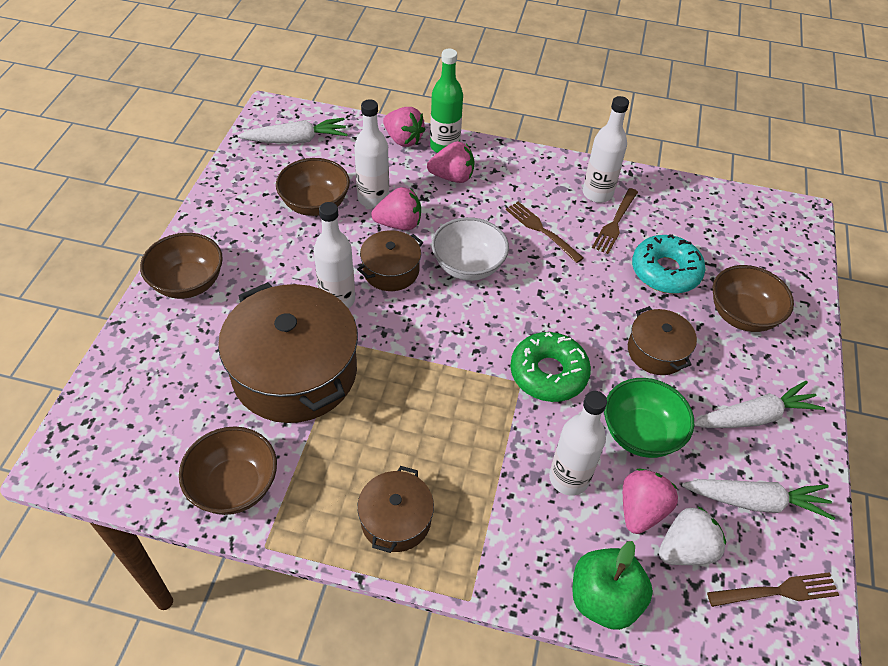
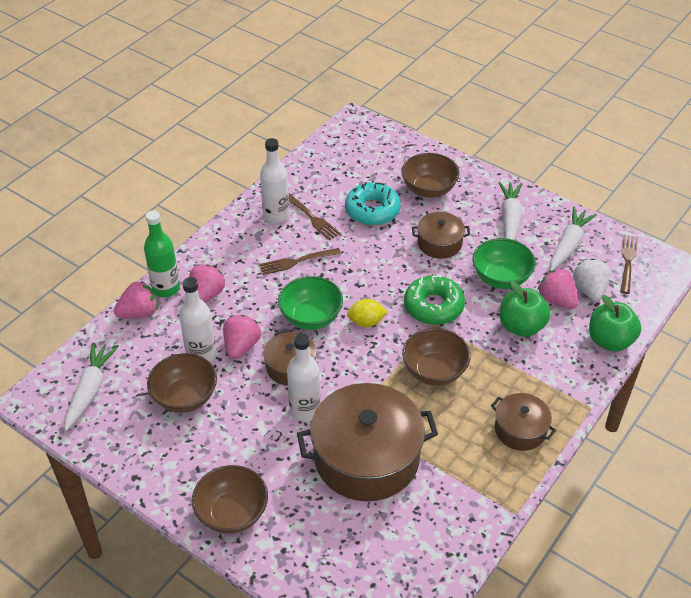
camera: 65 degrees left, 5 degrees down
(234, 486) = (458, 521): brown bowl -> brown bowl (434, 371)
(468, 266) = (311, 317): white bowl -> green bowl
(488, 316) = (366, 322): none -> yellow lemon
(569, 478) = (521, 326): white bottle -> green apple

